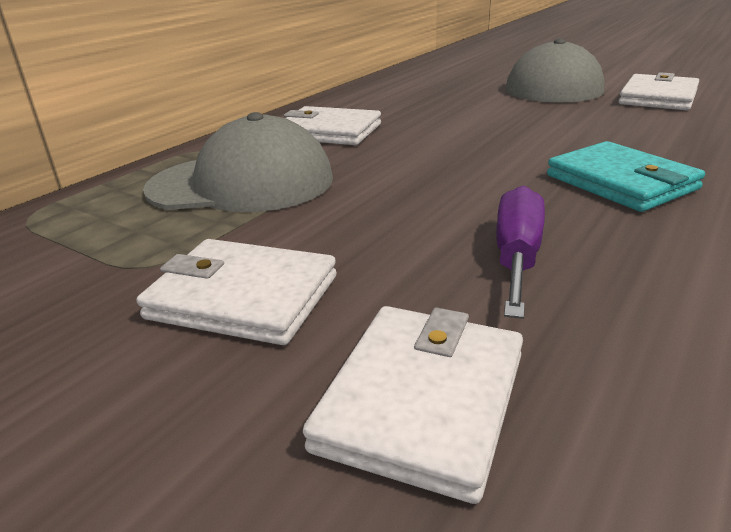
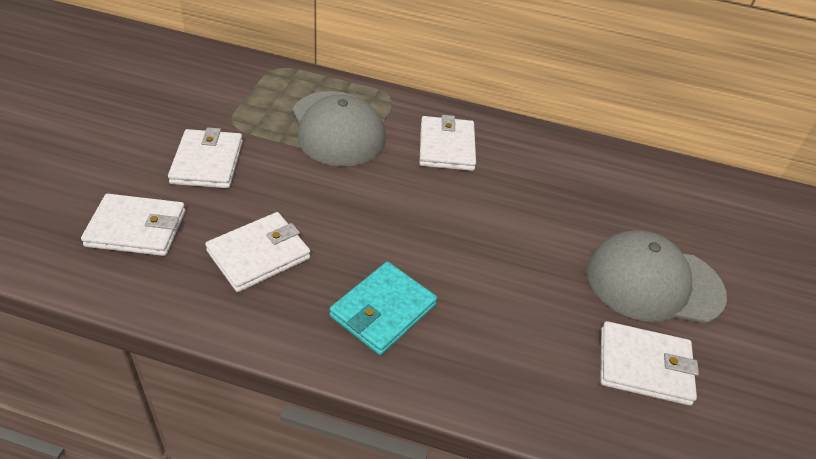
camera: 65 degrees right, 15 degrees up
(516, 257) = (258, 255): purple screwdriver -> white wallet

